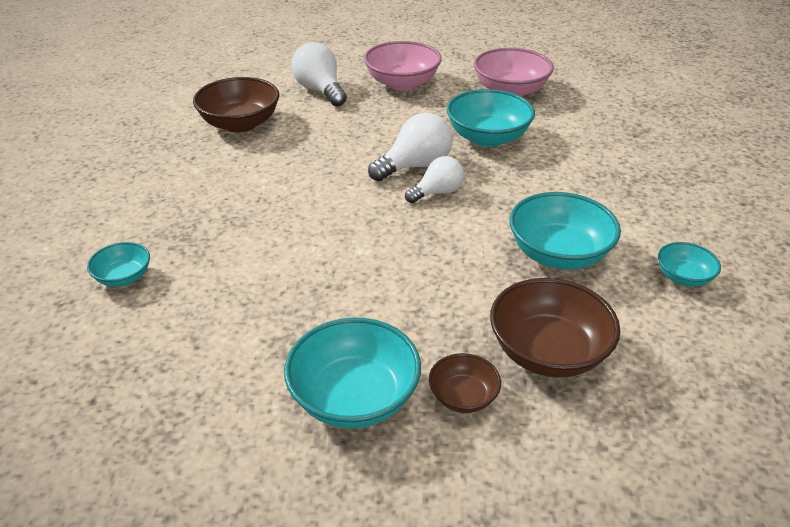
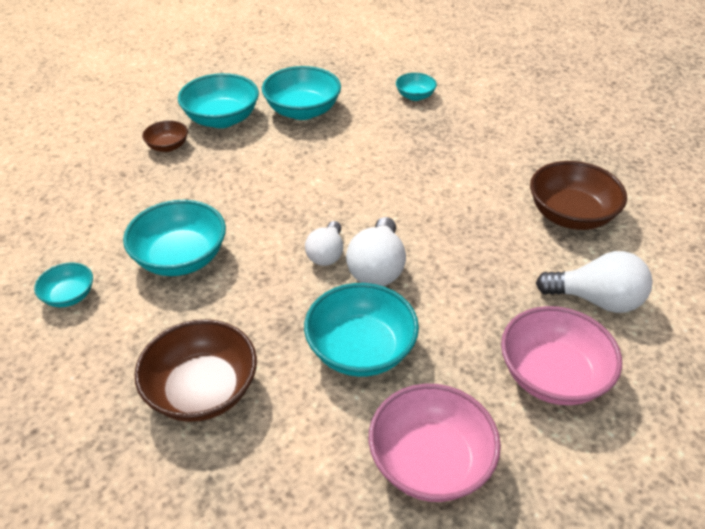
camera: 135 degrees right, 5 degrees up
(254, 341) = (302, 111): none -> turquoise bowl
(548, 352) = (138, 190): brown bowl -> brown bowl (202, 390)

